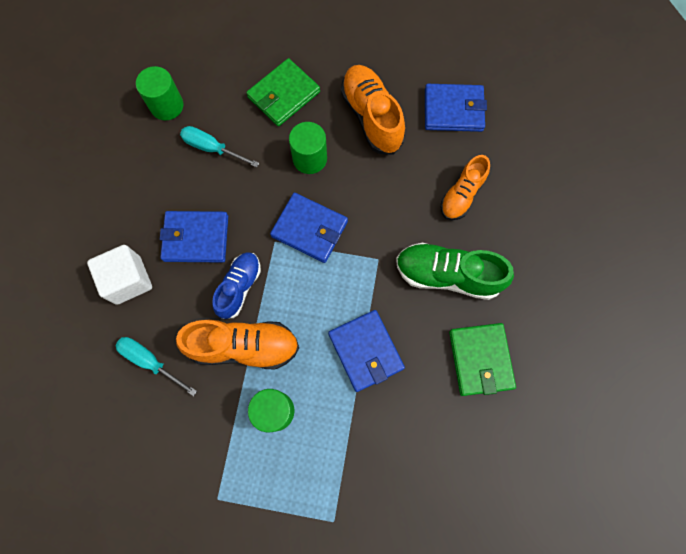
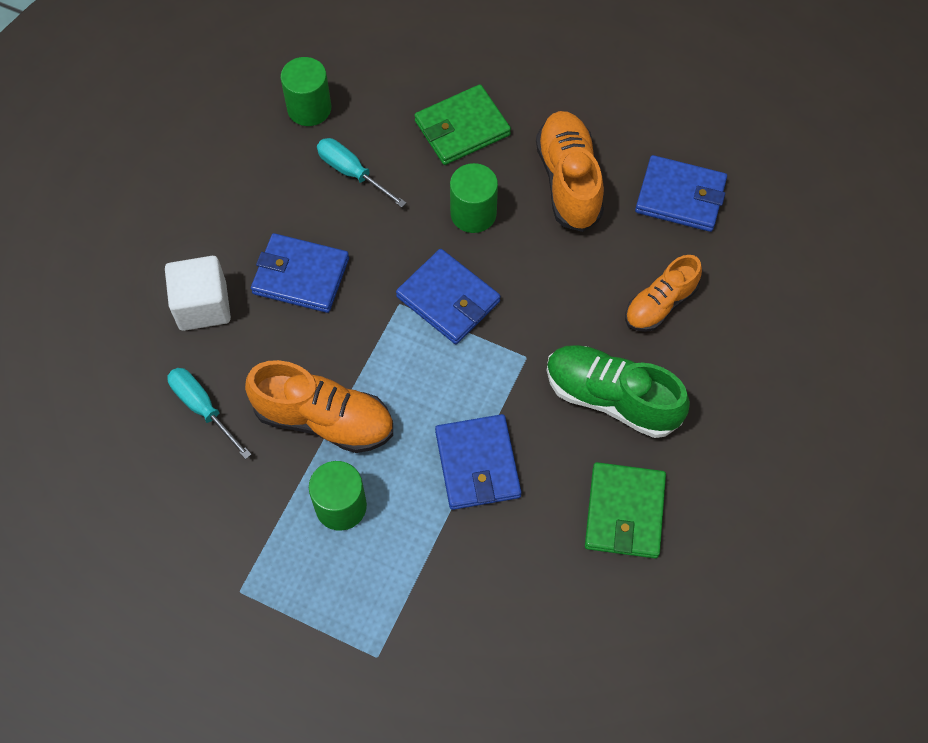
camera: 15 degrees right, 10 degrees down
(239, 287) = (338, 347): blue shoe -> none

